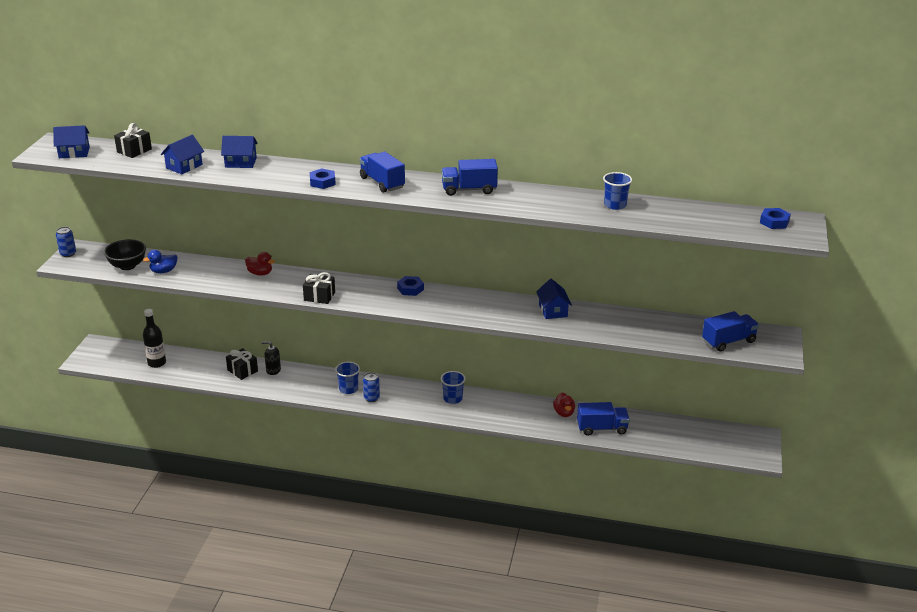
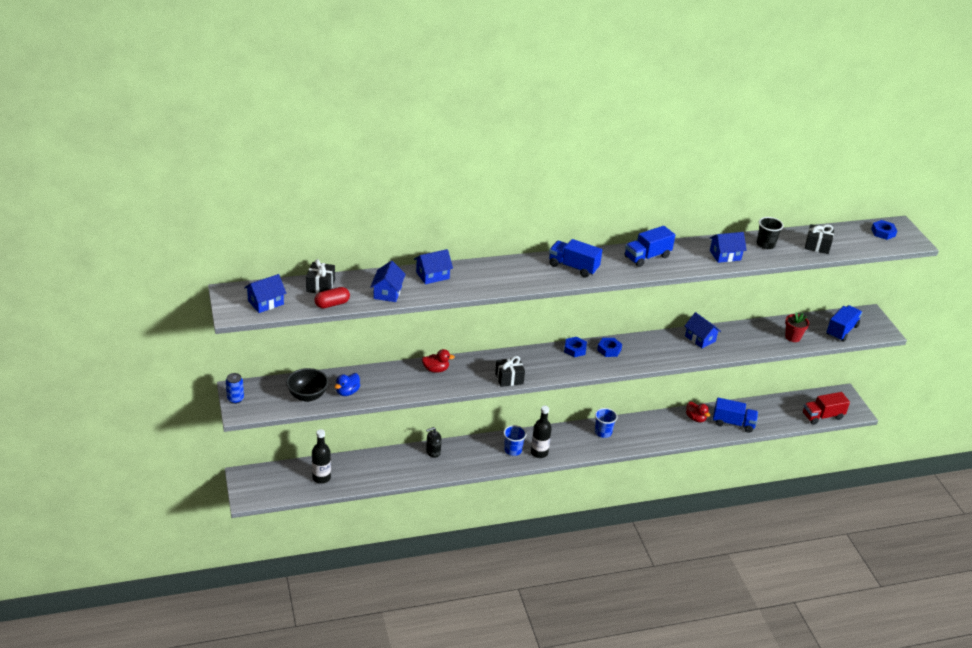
camera: 30 degrees left, 5 degrees up
(126, 165) = (332, 304): none -> red capsule
(242, 370) = (406, 461): black gift -> black gift (817, 246)
(322, 182) = (525, 279): blue nut -> blue nut (609, 350)
(371, 398) = (539, 453): blue can -> black bottle
(556, 205) = (725, 255): none -> blue house
(602, 428) = (733, 423): blue truck -> blue truck turned 45 degrees clockwise
(615, 205) = (765, 244): blue cup -> black cup
(662, 333) = (792, 337): none -> red flower pot
(715, 450) = (822, 416): none -> red truck

